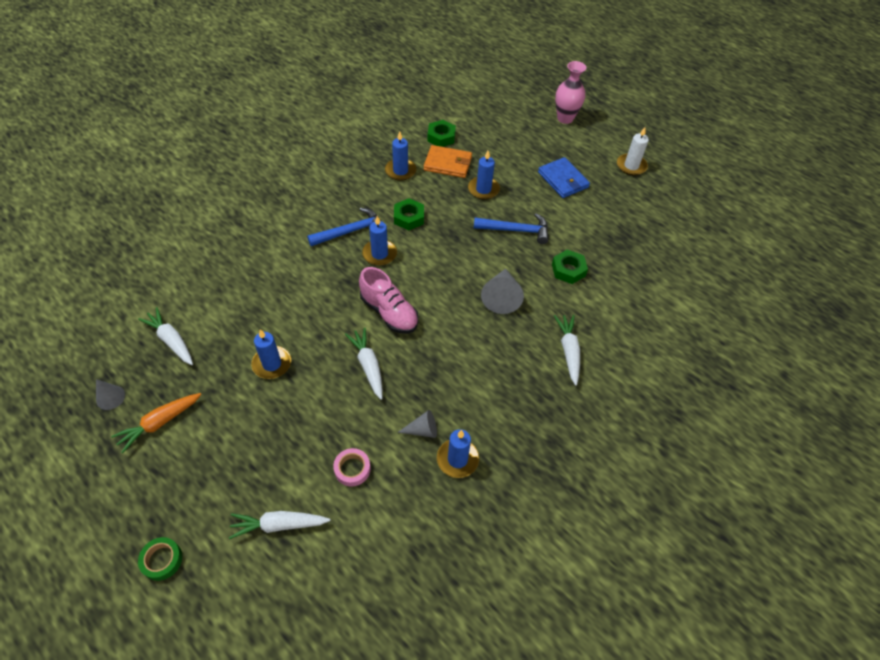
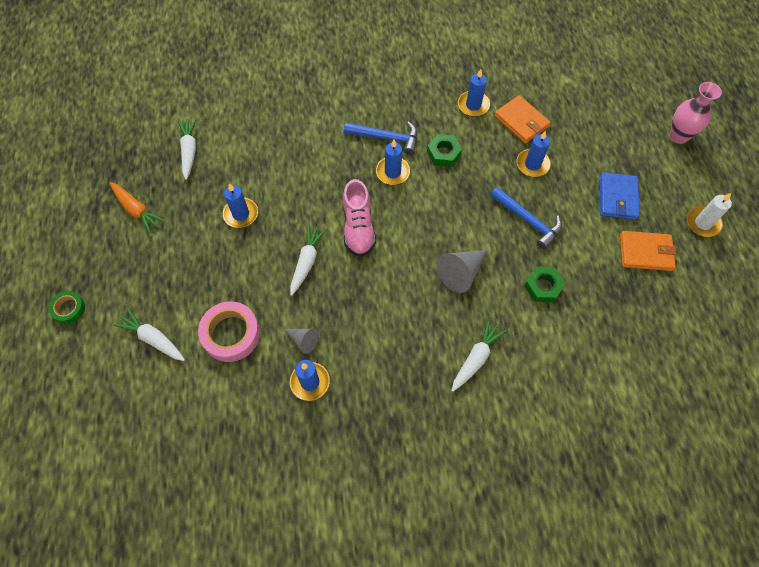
camera: 40 degrees right, 10 degrees up
(110, 397) = (122, 170): grey cone -> none
(159, 423) = (137, 210): orange carrot -> orange carrot turned 135 degrees counterclockwise
(352, 469) = (231, 334): pink tape -> pink tape, size x1.79
(441, 137) = (538, 91): green nut -> none
(614, 205) = (645, 252): none -> orange wallet

